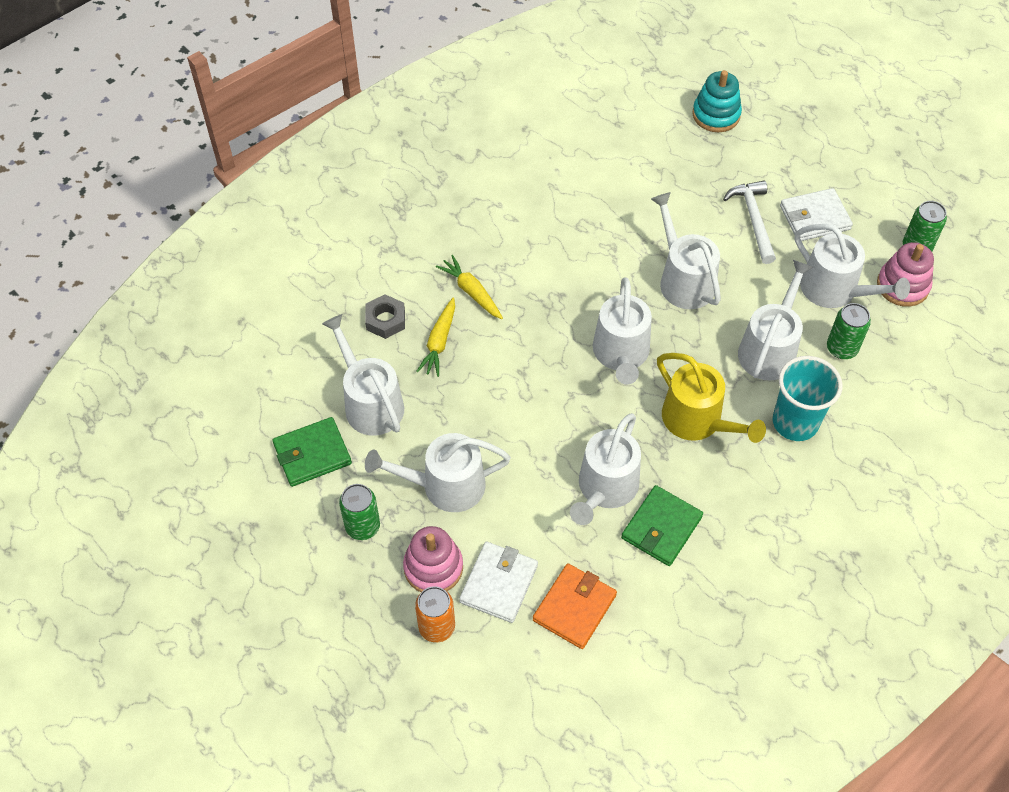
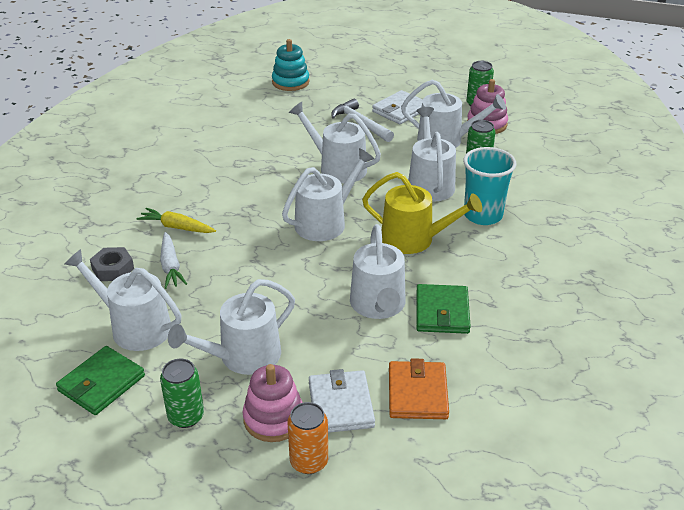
camera: 30 degrees left, 20 degrees down
(439, 342) = (171, 266): yellow carrot -> white carrot
(621, 354) = (325, 222): white watering can -> white watering can turned 105 degrees counterclockwise

